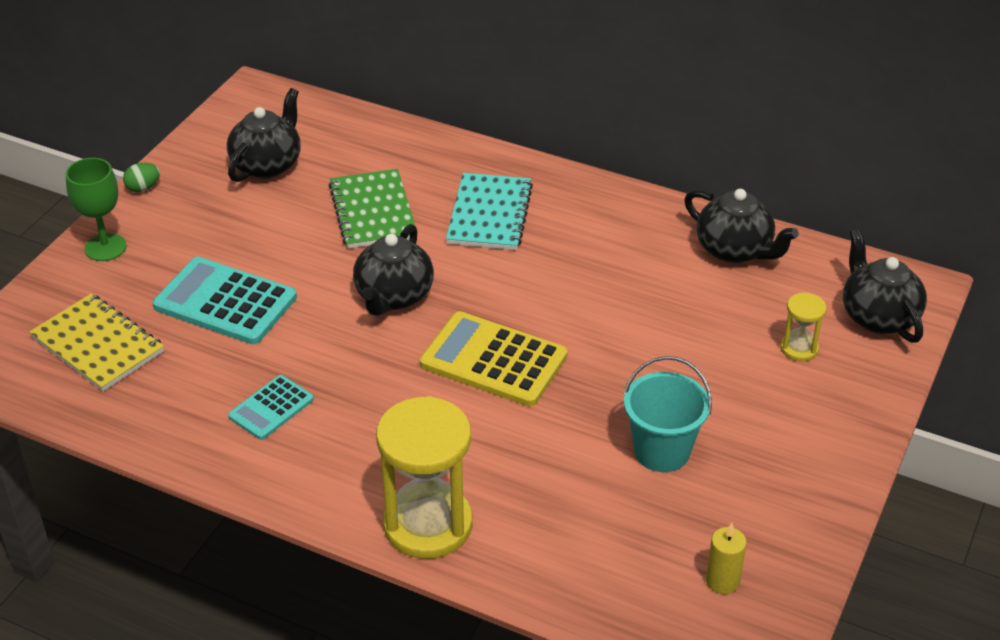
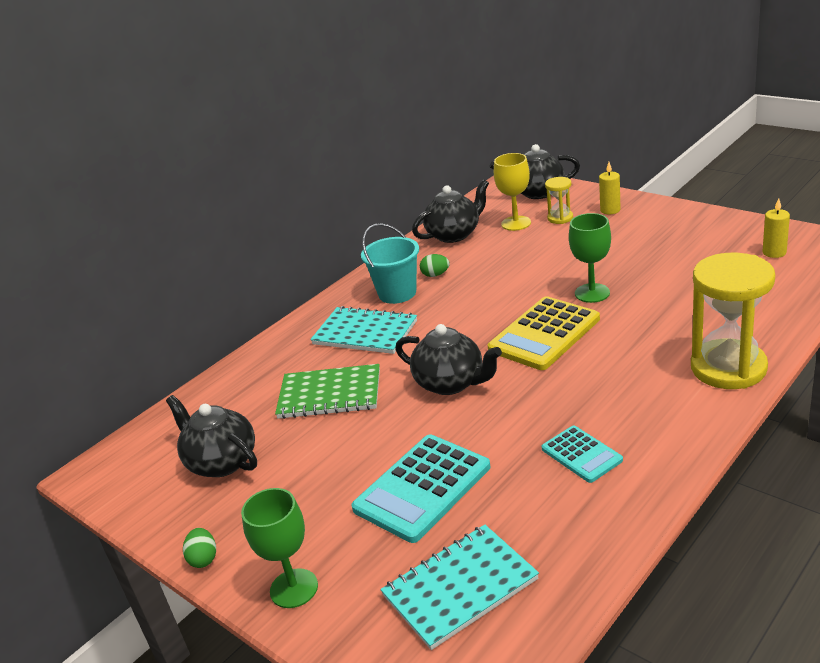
camera: 70 degrees left, 10 degrees down
(98, 345) = (460, 587): yellow notebook -> turquoise notebook
(592, 395) = (592, 293): none -> green goblet
(625, 249) = (435, 275): none -> green egg
(662, 451) = (652, 268): turquoise bucket -> turquoise bucket (397, 293)
(776, 305) = (516, 223): none -> yellow goblet
(833, 399) = (610, 210): none -> yellow candle

